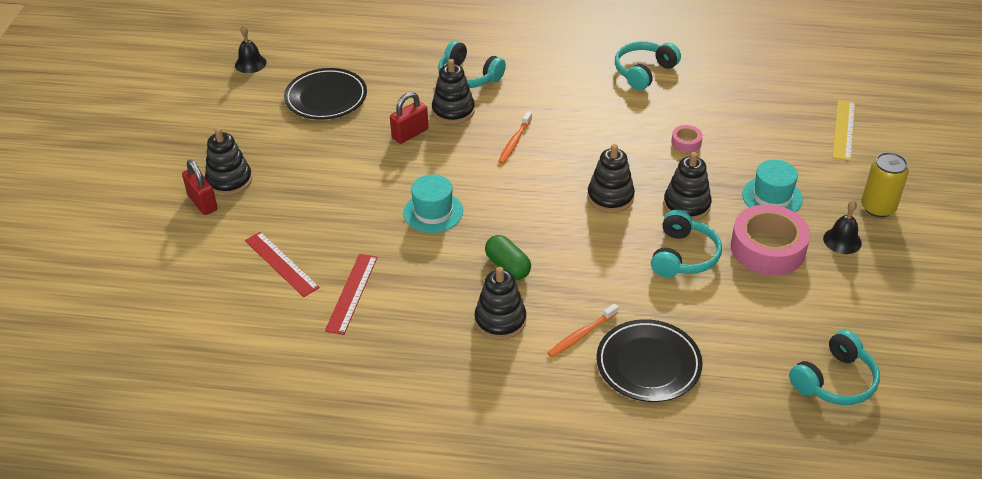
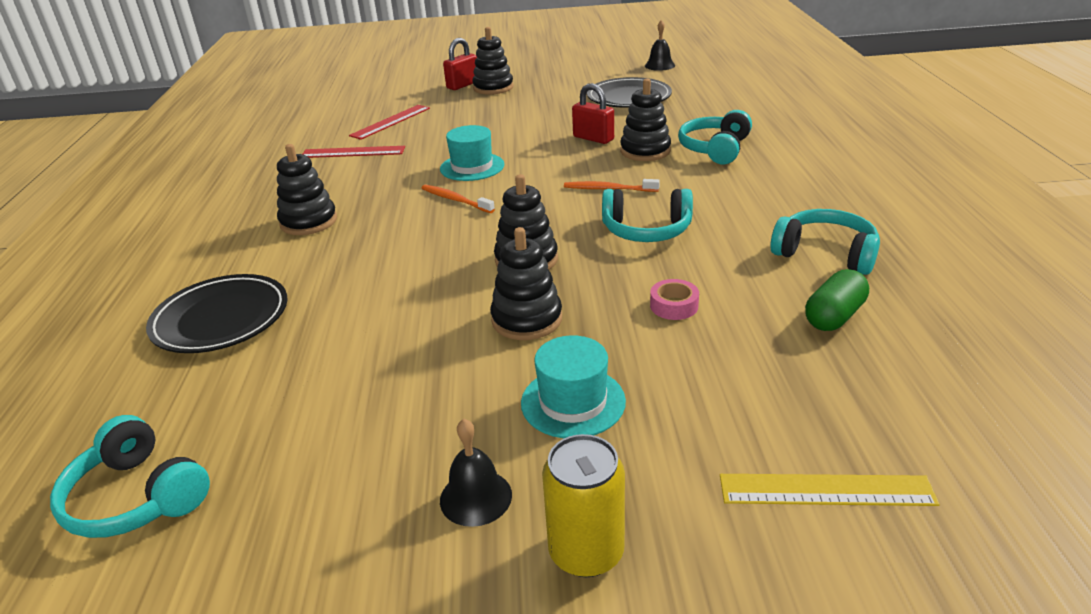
camera: 80 degrees right, 10 degrees down
(507, 266) = (391, 214): green capsule -> green capsule (834, 316)
(581, 334) = (280, 270): orange toothbrush -> orange toothbrush (456, 200)
(683, 256) = (418, 327): turquoise headphones -> turquoise headphones (646, 230)
(767, 248) = (443, 405): pink tape -> none

